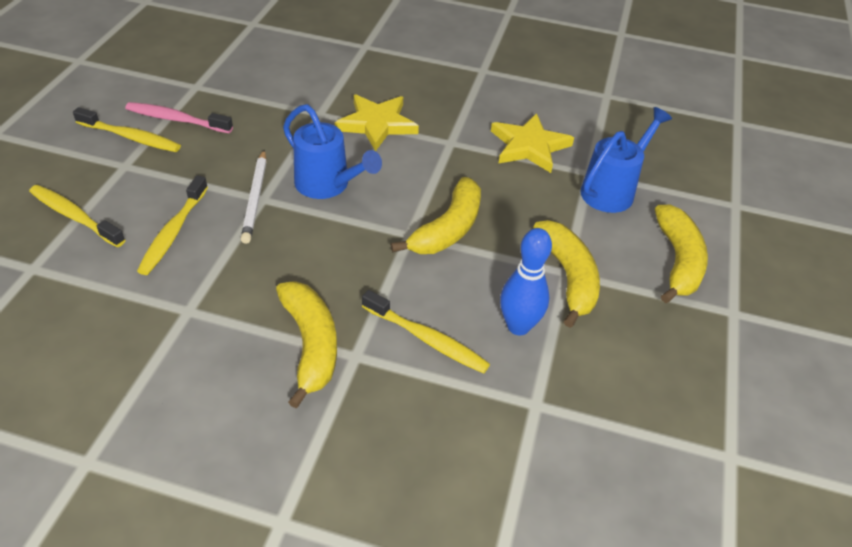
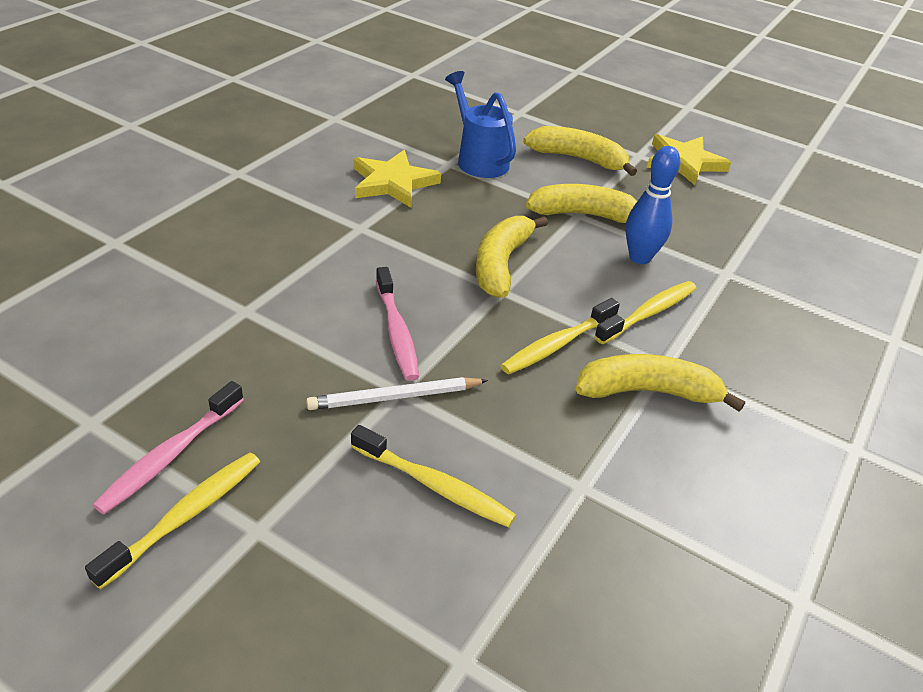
camera: 75 degrees left, 5 degrees down
(75, 216) = (359, 601): yellow toothbrush -> yellow toothbrush (557, 344)
(255, 198) = (395, 397): white pencil -> white pencil turned 150 degrees clockwise
(328, 185) = (396, 331): blue watering can -> pink toothbrush
(377, 124) = (297, 270): yellow star -> yellow star (684, 162)
(448, 229) = (501, 264): yellow banana -> yellow banana turned 120 degrees counterclockwise

